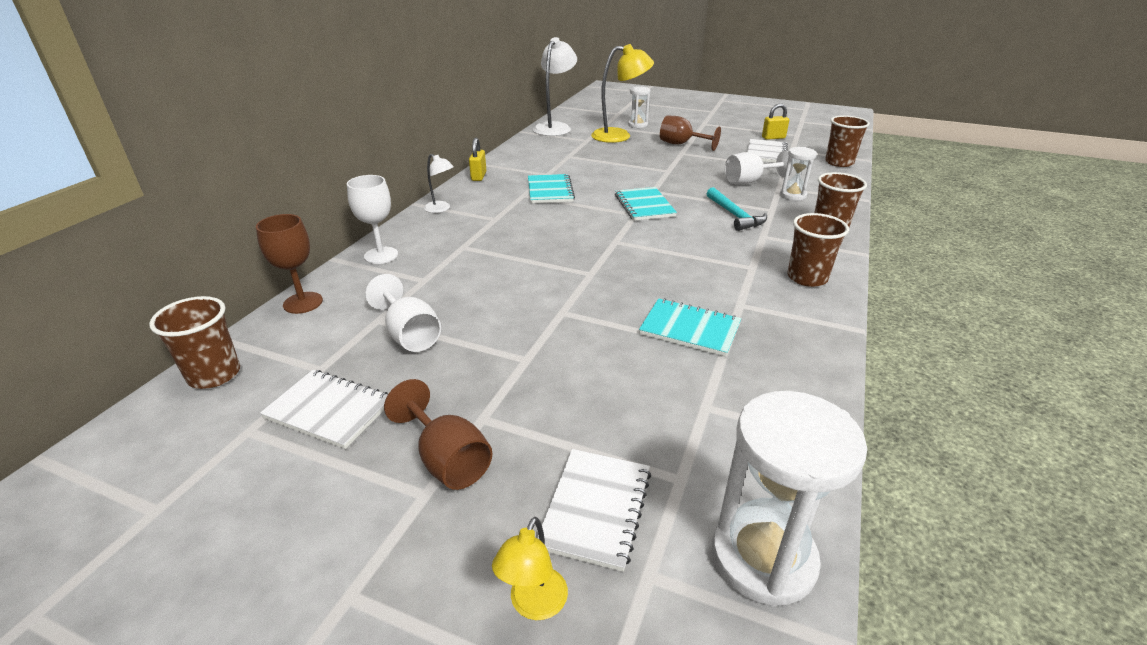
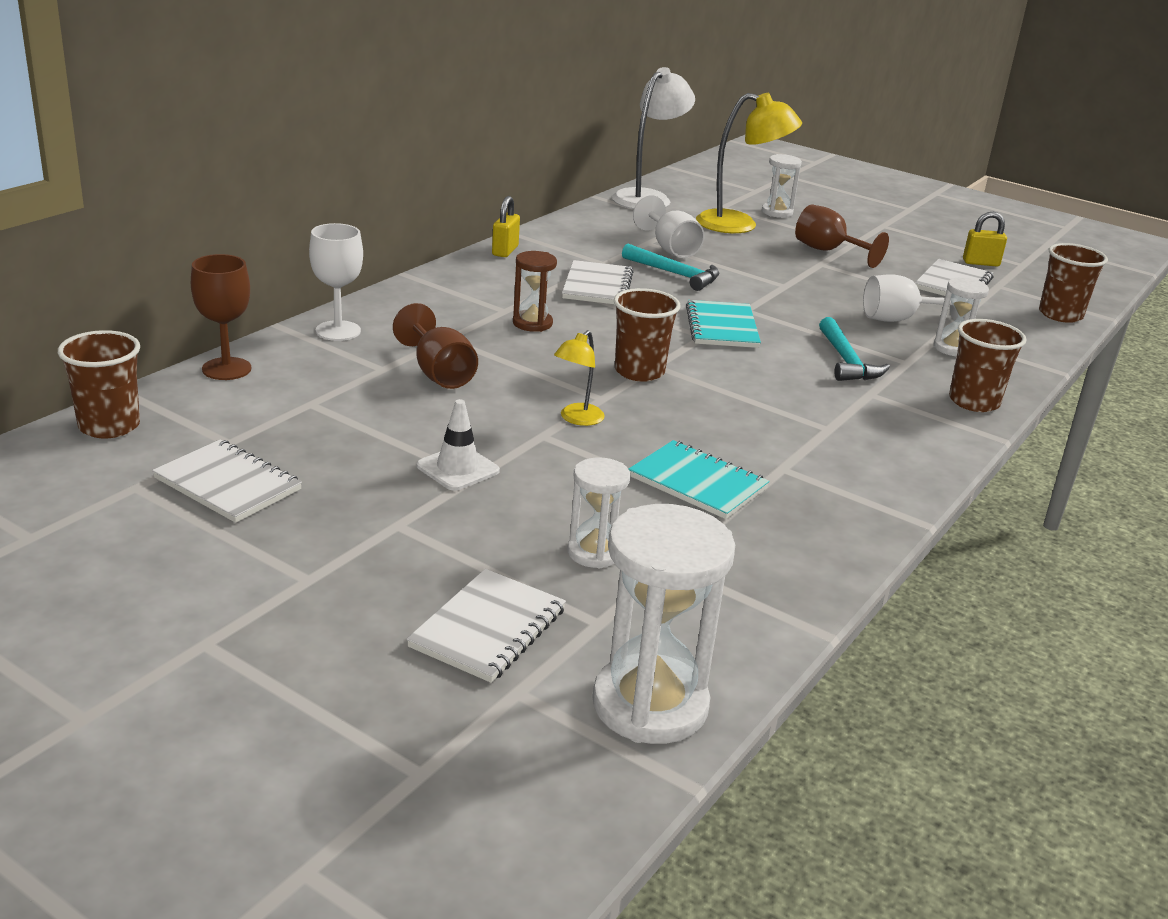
camera: 10 degrees right, 5 degrees down
(409, 334) = (344, 426): white goblet -> white goblet (670, 248)
(441, 209) = (436, 286): white lamp -> none
(447, 459) = (343, 554): brown goblet -> brown goblet (439, 373)
(511, 354) = (458, 468): none -> white traffic cone
(518, 225) = (532, 323): none -> brown hourglass
(534, 605) = (386, 688): yellow lamp -> yellow lamp (577, 419)
(550, 191) = (597, 286): turquoise notebook -> white notebook
(596, 174) = (674, 274): none -> turquoise hammer
(646, 409) = (594, 552): none -> white hourglass
(807, 278) = (897, 454): brown cup -> brown cup (639, 371)

